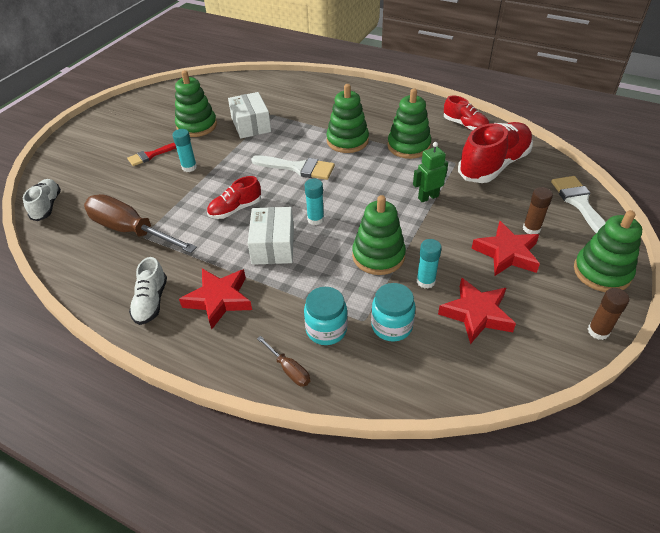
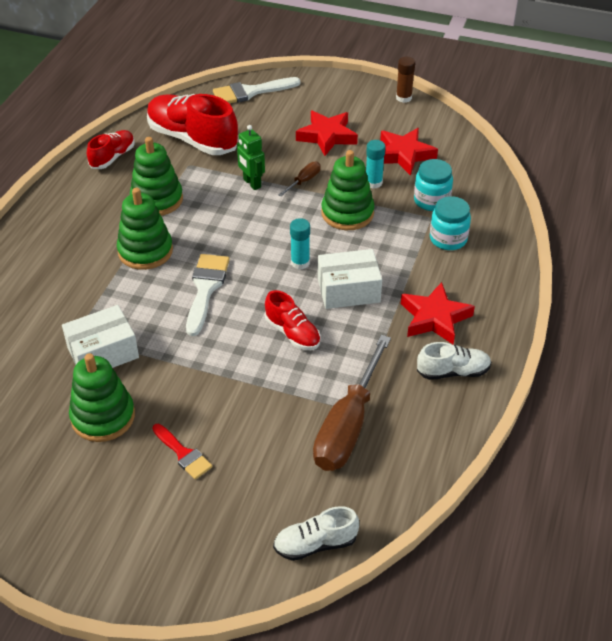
camera: 100 degrees left, 0 degrees up
(189, 167) = (210, 399): turquoise glue stick -> none
(289, 369) = (497, 257): brown screwdriver -> brown screwdriver (303, 181)
(531, 229) = (291, 121): brown glue stick -> none
(602, 272) = (339, 90): green stacking toy -> none

